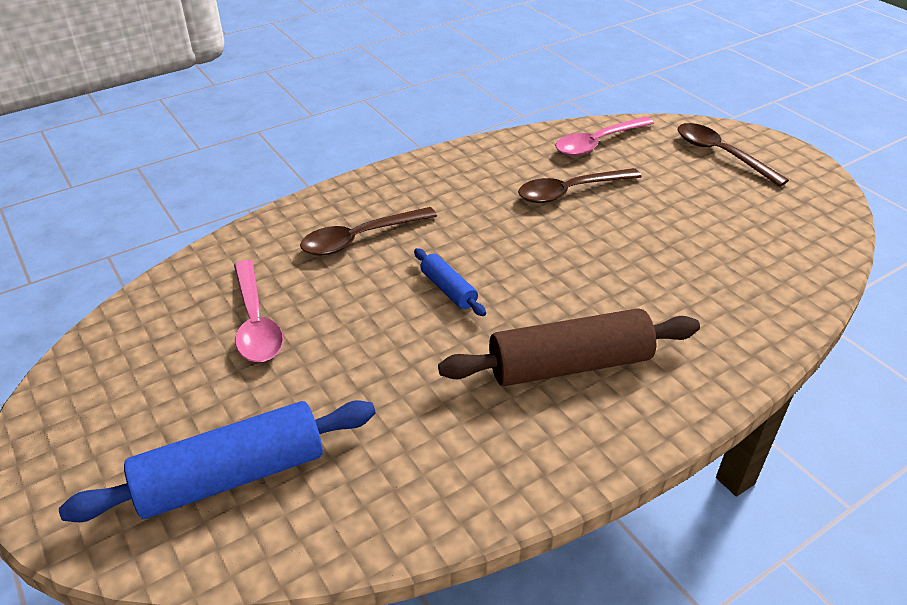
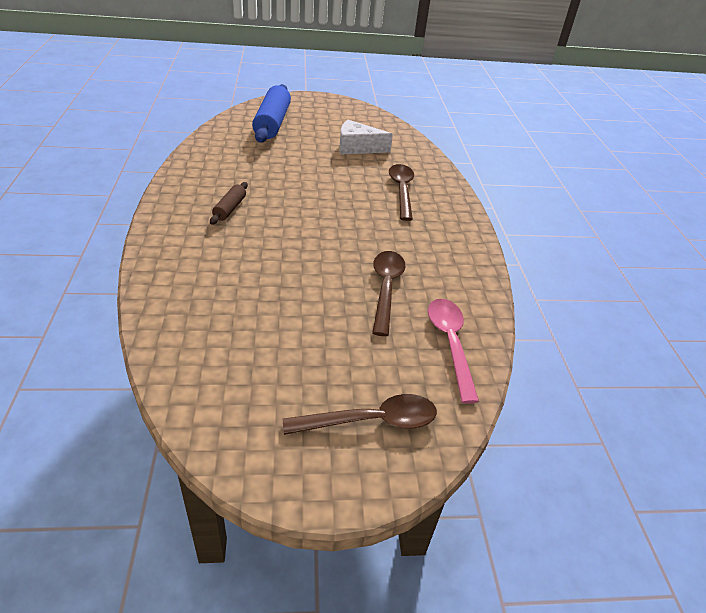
camera: 115 degrees right, 0 degrees up
(256, 322) = (357, 147): pink spoon -> white cheese
(448, 289) = (327, 199): blue rolling pin -> none
(569, 365) = (230, 208): brown rolling pin -> brown rolling pin, size x0.49

